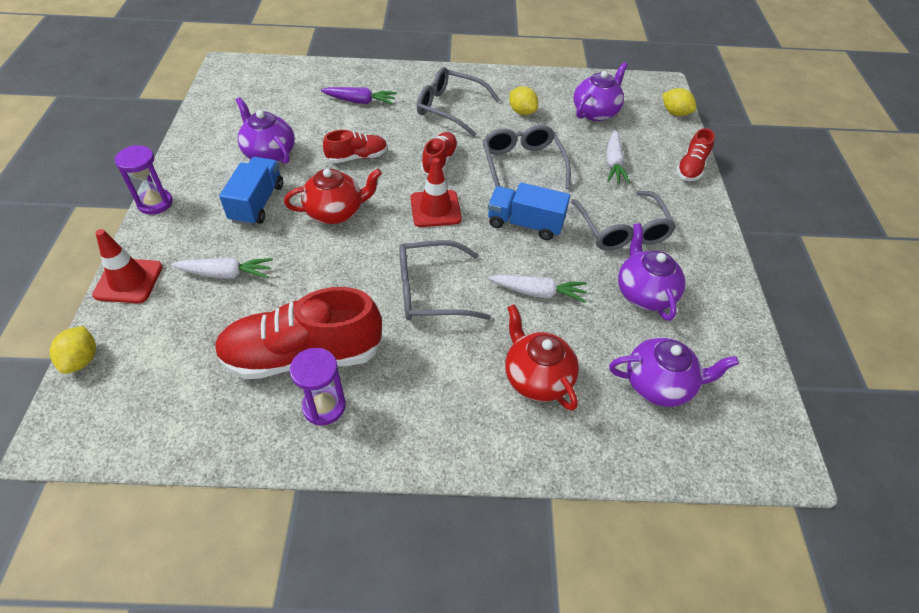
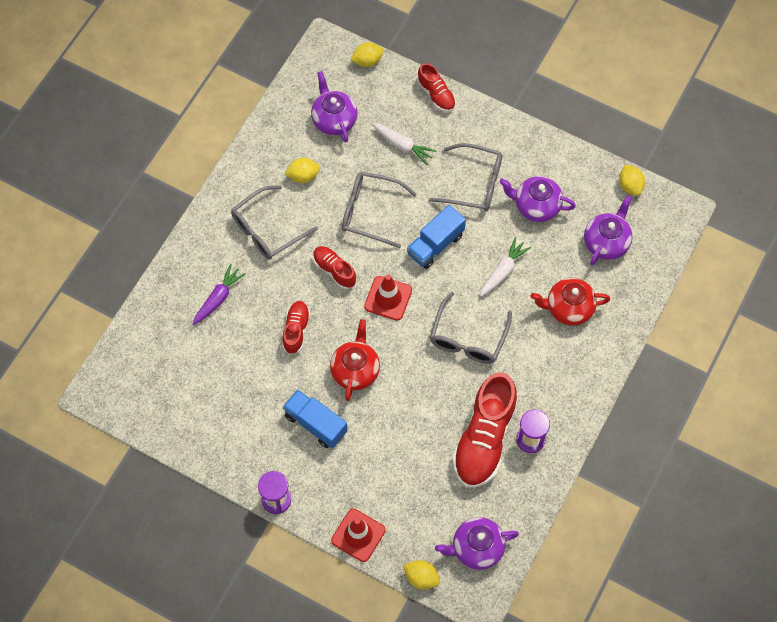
camera: 60 degrees left, 15 degrees up
(226, 274) = (384, 467): white carrot -> none
(269, 153) = (255, 396): purple teapot -> purple teapot (476, 548)
(758, 380) = (630, 186): none -> yellow lemon

